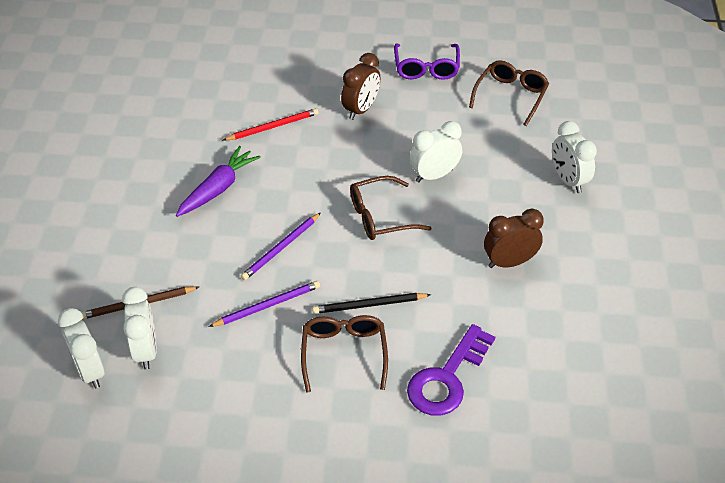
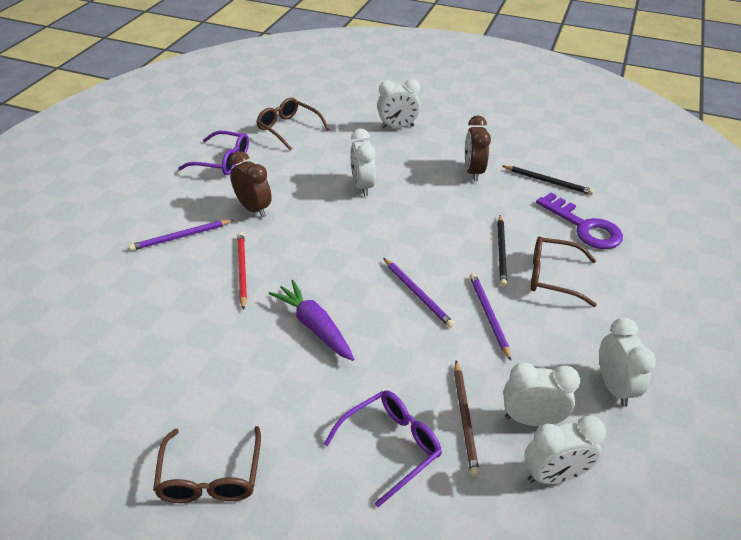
camera: 75 degrees left, 5 degrees down
(102, 262) = (390, 446): none -> purple glasses
(198, 413) = (614, 387): none -> white clock
(302, 78) = (180, 237): none -> purple pencil
(380, 217) = (399, 225): brown glasses -> brown glasses (210, 476)
(525, 336) = (548, 182): none -> black pencil

